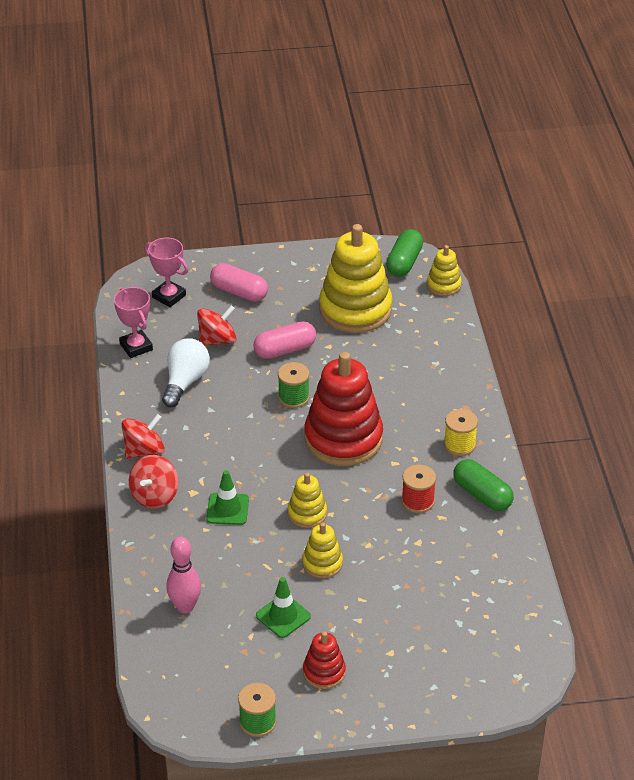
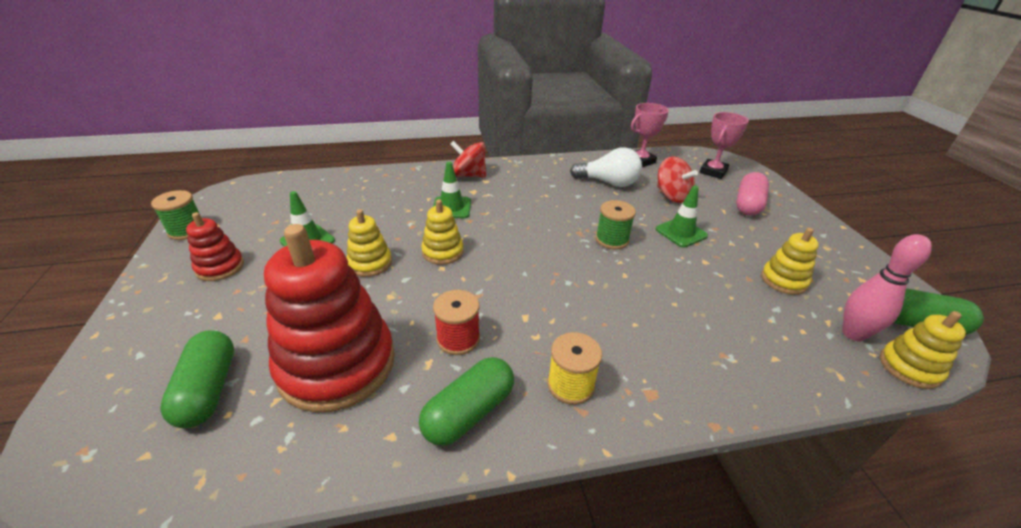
camera: 85 degrees right, 5 degrees down
(144, 451) = (520, 169): red spinning top -> none
(185, 607) = (340, 192): pink bowling pin -> pink bowling pin (853, 334)
(285, 350) = (681, 233): pink capsule -> green traffic cone
(343, 438) = (558, 274): red stacking toy -> red stacking toy (337, 364)
(355, 309) = (783, 280): yellow stacking toy -> yellow stacking toy, size x0.48
(466, 632) = (208, 389): none -> green capsule

